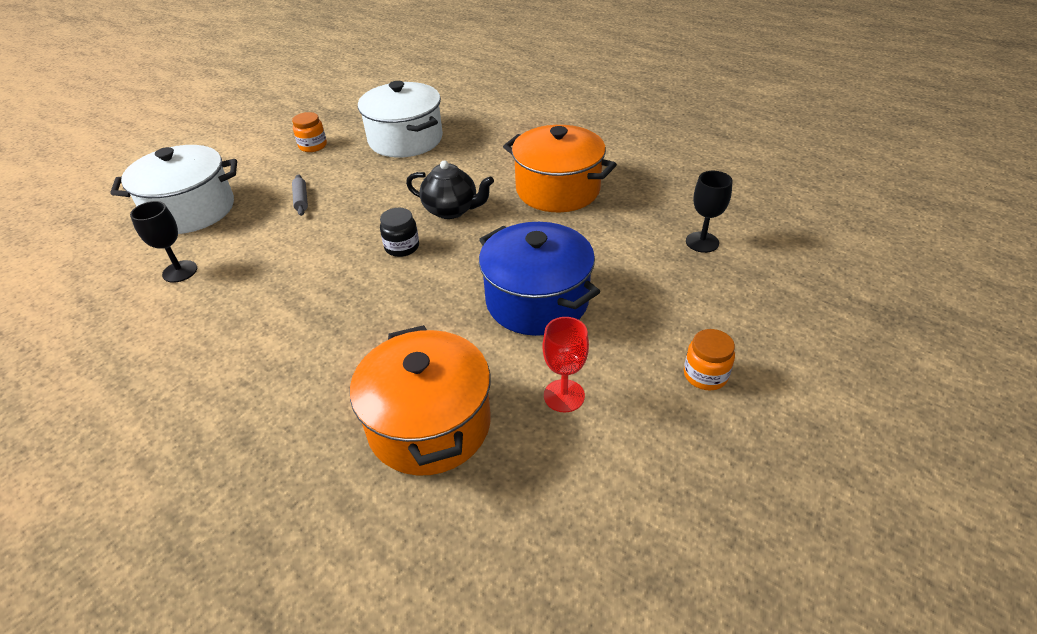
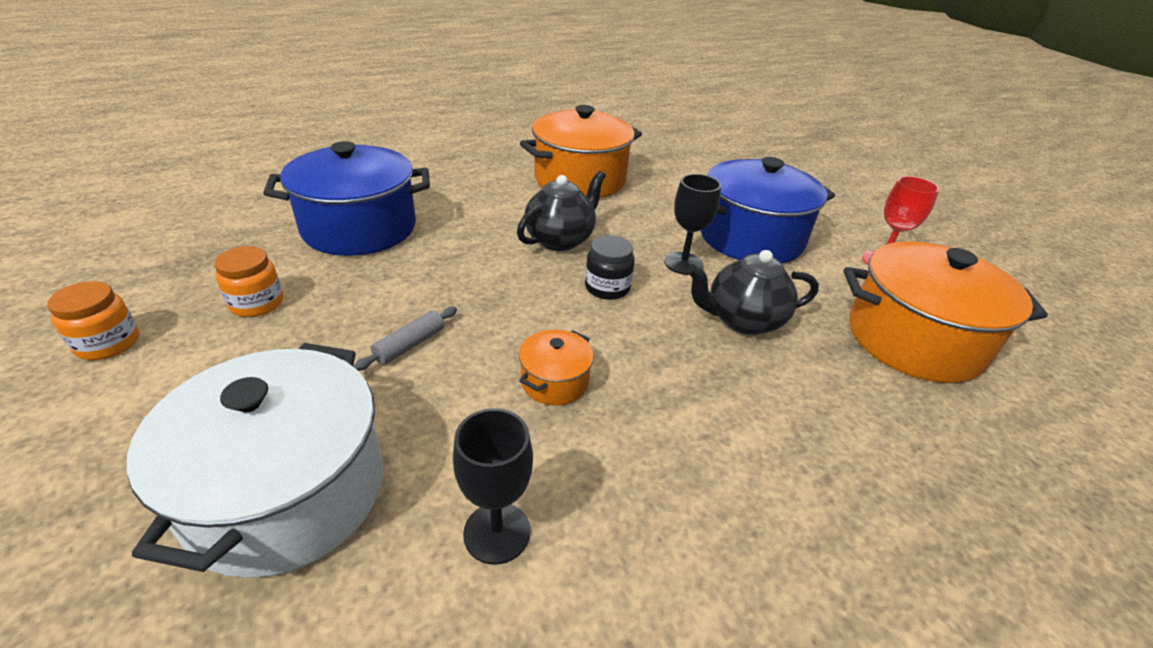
camera: 70 degrees left, 5 degrees down
(291, 255) = (554, 381): none -> orange pot
(301, 199) = (409, 345): grey rolling pin -> grey rolling pin turned 60 degrees counterclockwise
(399, 318) = (742, 320): none -> black teapot
(405, 140) = (359, 228): white pot -> blue pot
(702, 242) = (709, 154): black goblet -> black goblet (683, 263)
(705, 375) = (866, 203): orange jar -> orange jar (108, 343)

